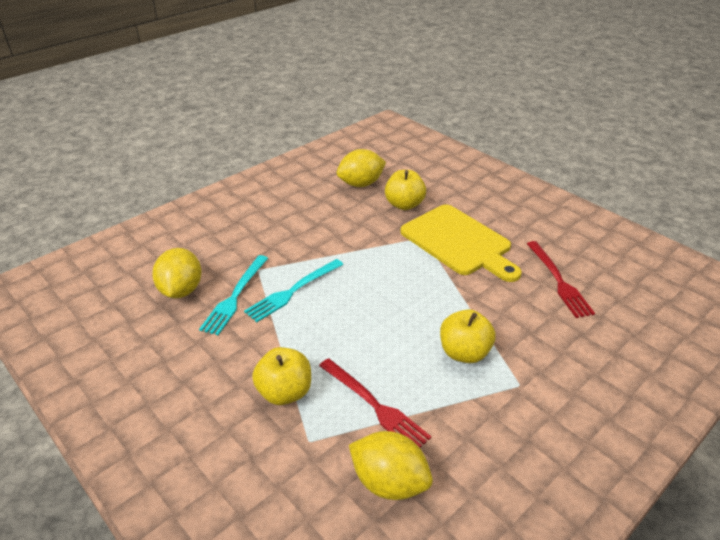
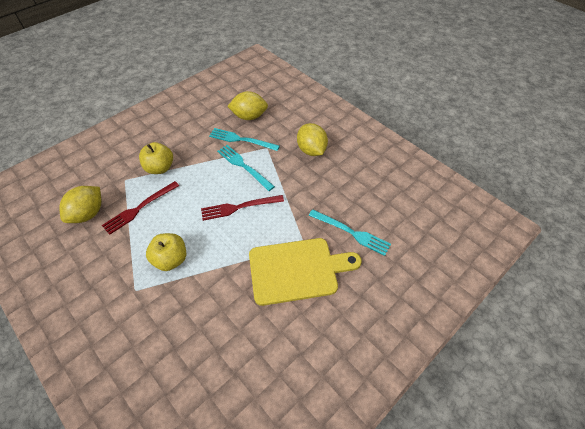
camera: 90 degrees right, 15 degrees up
(361, 184) = (380, 202): yellow lemon -> yellow lemon (311, 150)
(404, 204) = (351, 233): yellow apple -> turquoise fork
(459, 242) = (297, 270): yellow cutting board -> yellow cutting board turned 150 degrees counterclockwise
(559, 281) = (240, 345): red fork -> red fork (239, 207)

